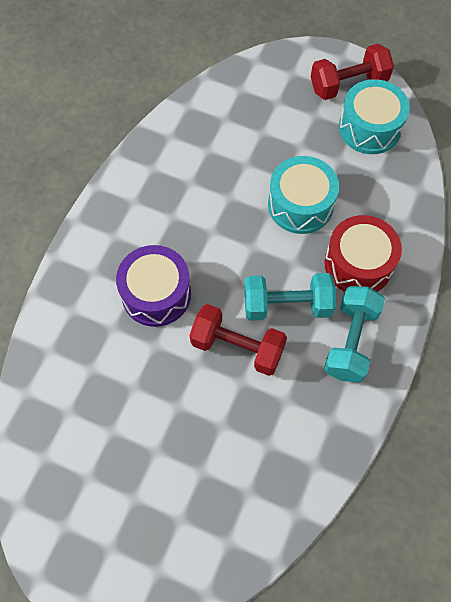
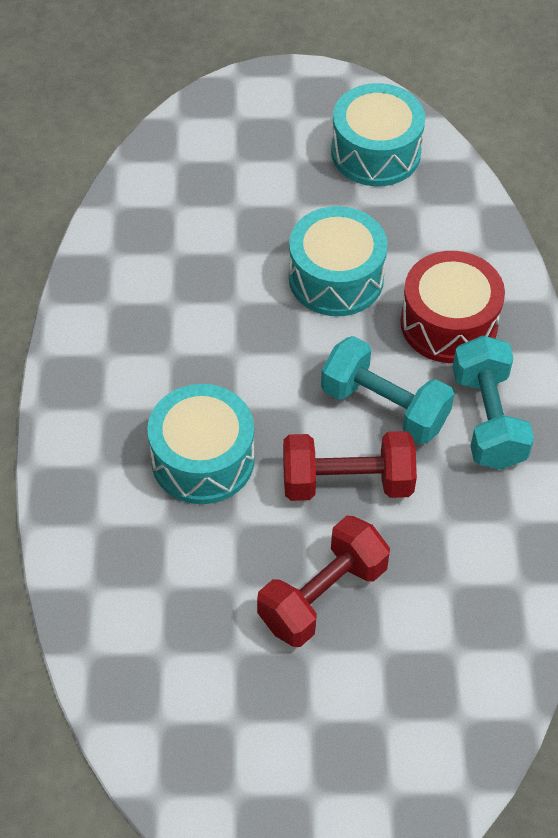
camera: 25 degrees left, 10 degrees down
(156, 294) = (202, 459): purple drum -> turquoise drum
(287, 305) = (384, 407): turquoise dumbbell -> turquoise dumbbell turned 60 degrees clockwise
(348, 84) = (319, 107): red dumbbell -> red dumbbell (322, 596)

